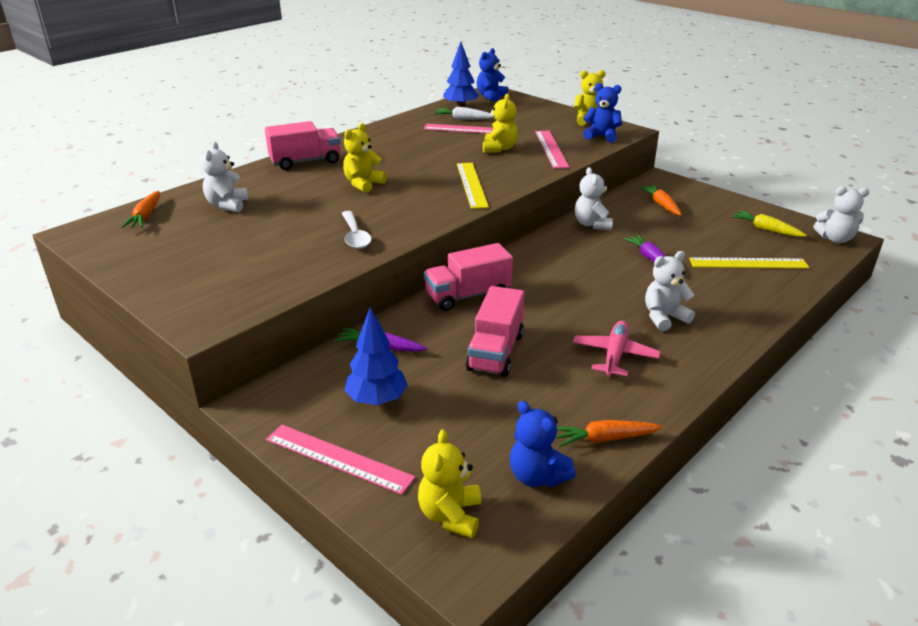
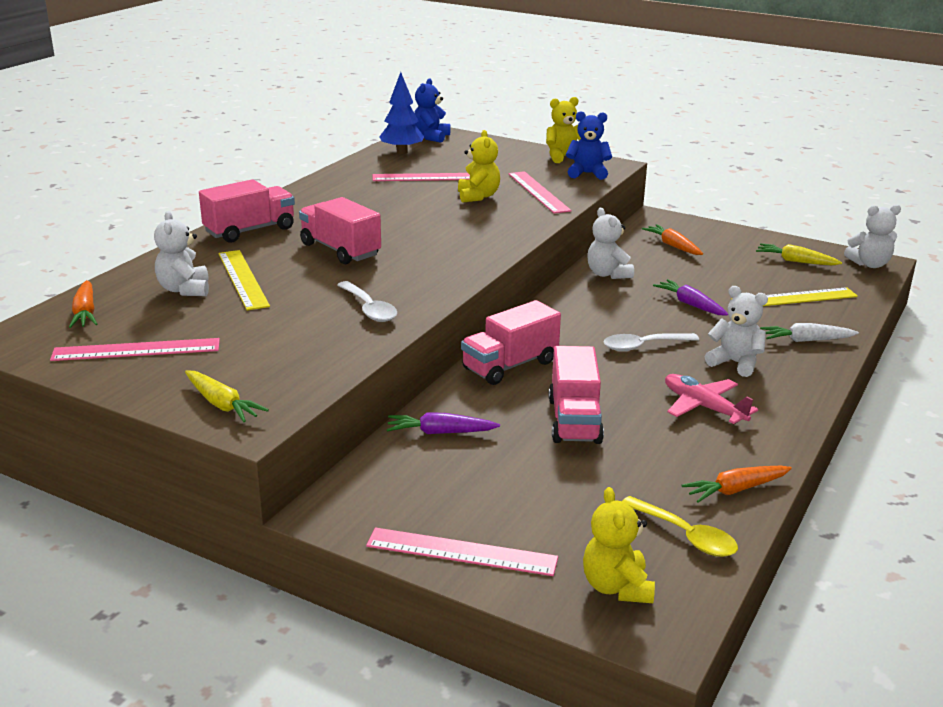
camera: 15 degrees left, 5 degrees down
(161, 251) = (136, 350): none -> pink ruler
(193, 304) = (222, 404): none -> yellow carrot
(363, 184) = (340, 250): yellow teddy bear -> pink truck
(377, 400) = (470, 487): blue tree -> none
(463, 119) = (414, 165): white carrot -> white carrot (806, 340)
(471, 185) = (470, 239): yellow ruler -> yellow ruler (243, 279)
(537, 476) = (686, 535): blue teddy bear -> yellow spoon
(590, 292) = (643, 346): none -> white spoon
(615, 355) = (703, 407): pink plane -> pink plane turned 45 degrees counterclockwise
(664, 317) = (735, 363): white teddy bear -> white teddy bear turned 75 degrees clockwise

